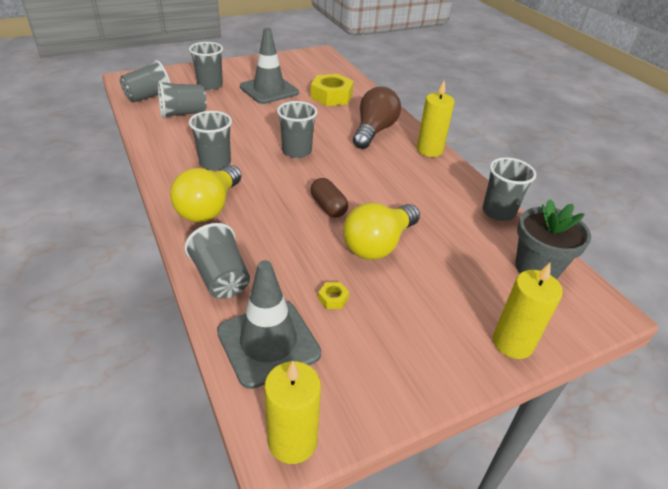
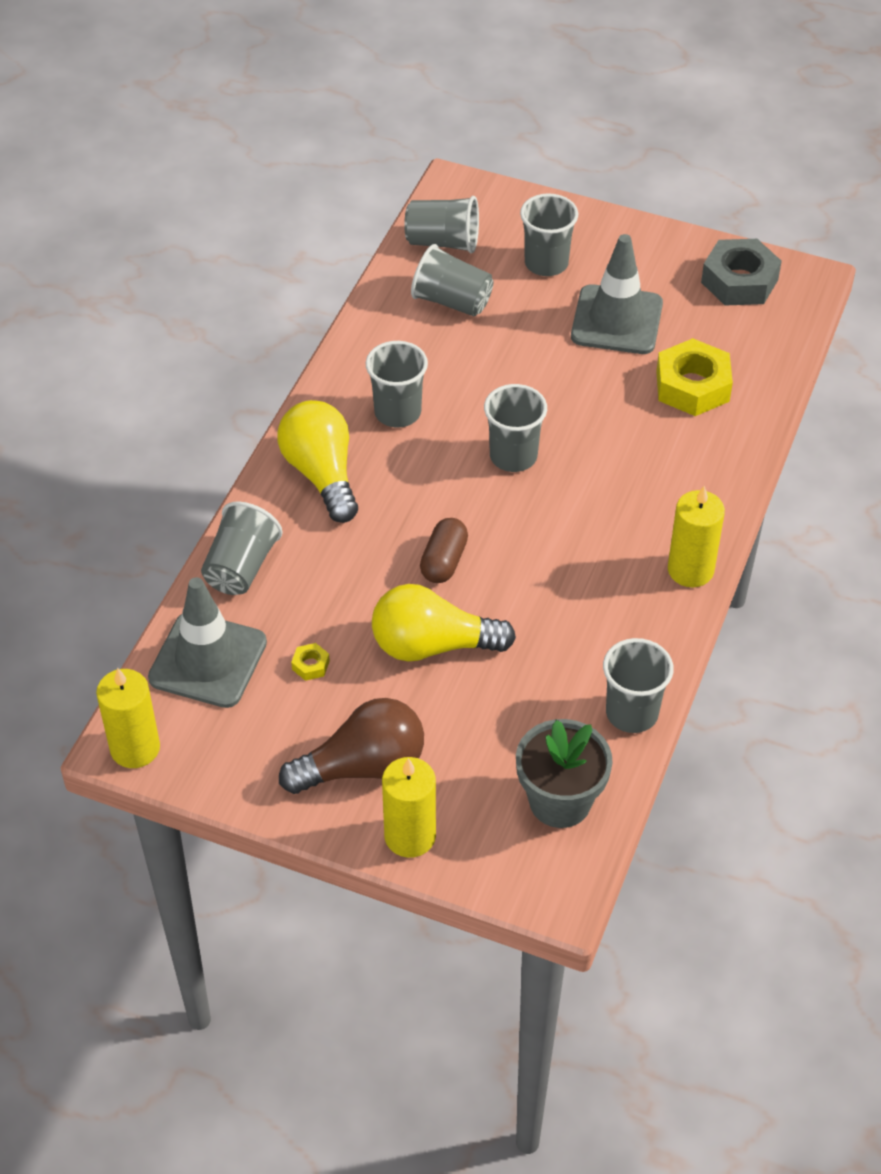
camera: 50 degrees right, 10 degrees up
(209, 208) = (321, 474): yellow light bulb -> yellow light bulb turned 90 degrees clockwise
(298, 62) = (739, 281): none -> grey nut
(374, 131) = (660, 489): brown light bulb -> brown light bulb (363, 766)

